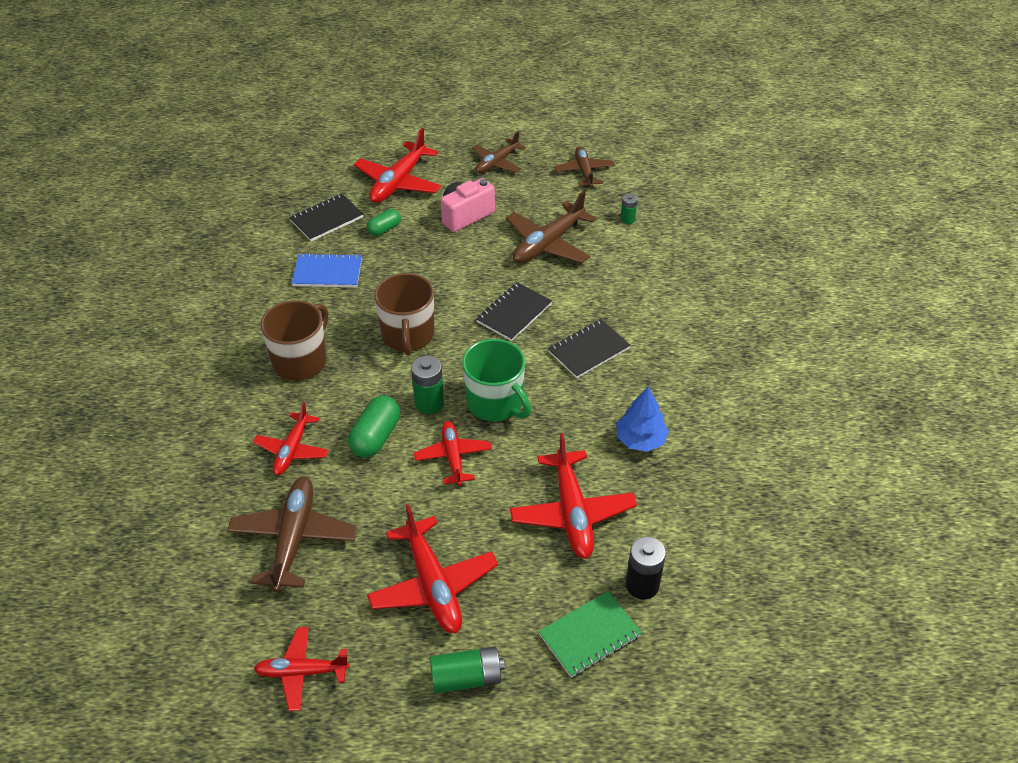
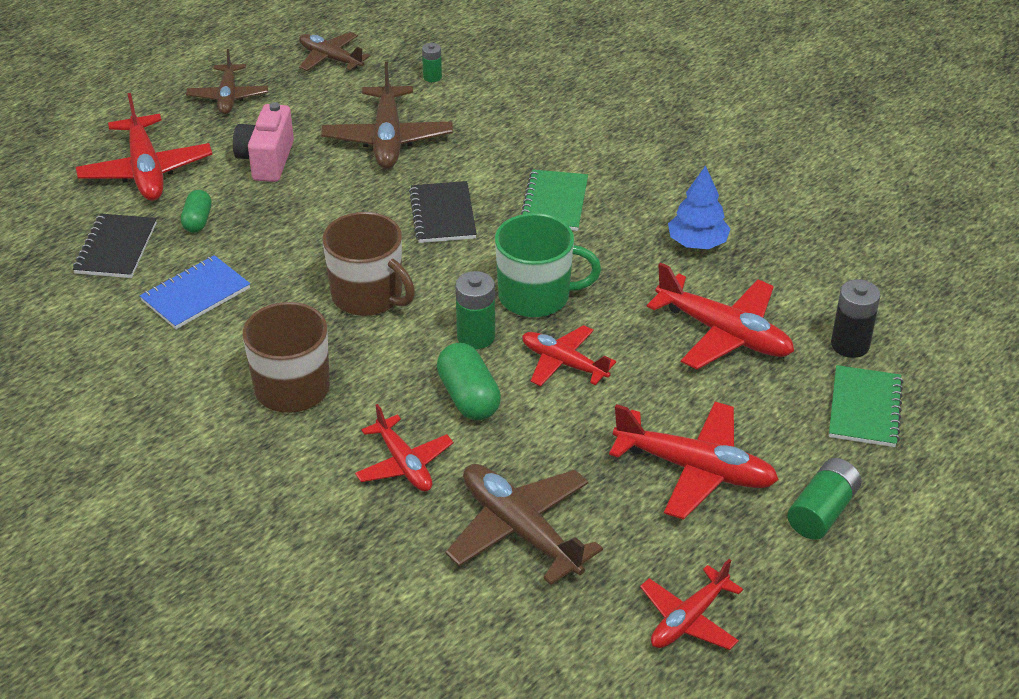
camera: 45 degrees left, 5 degrees down
(588, 350) = (554, 203): black notebook -> green notebook

